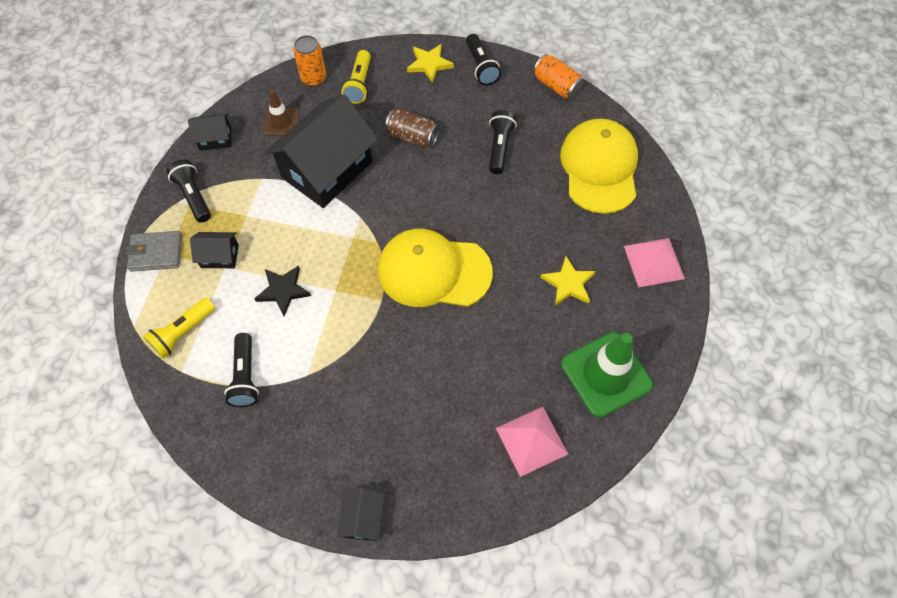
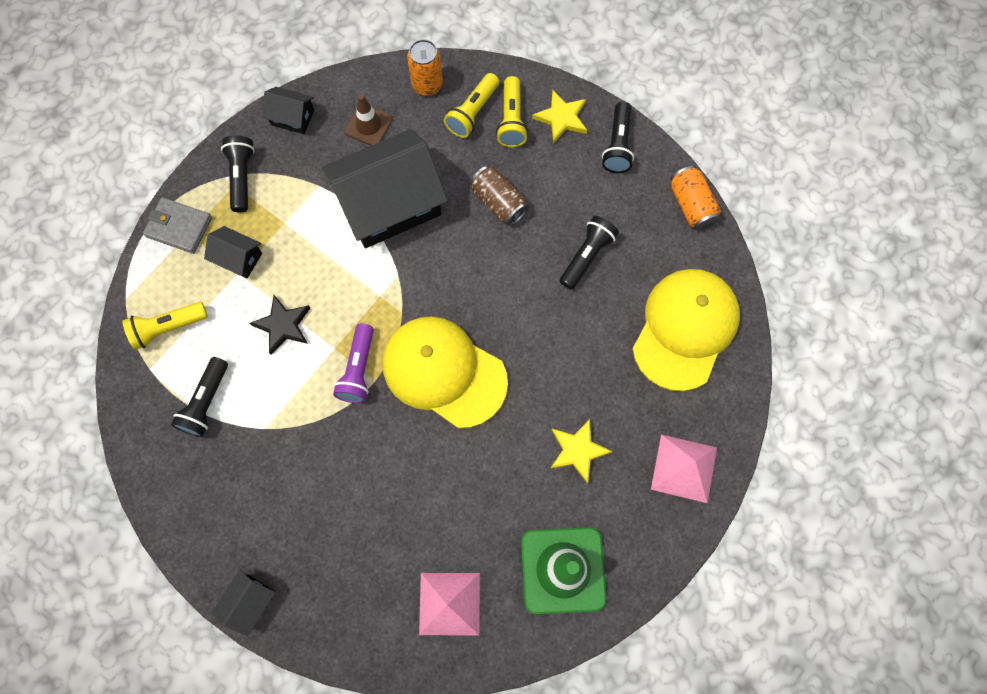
camera: 25 degrees right, 10 degrees up
(363, 297) = (358, 369): none -> purple flashlight
(392, 79) = (511, 120): none -> yellow flashlight

